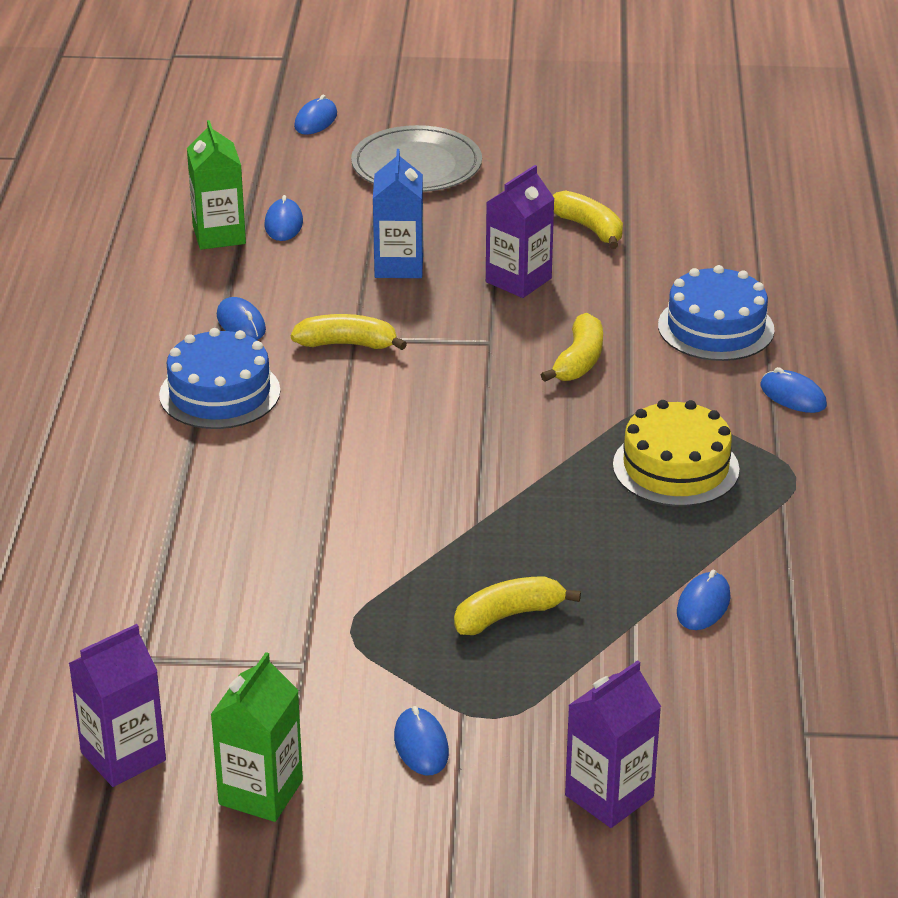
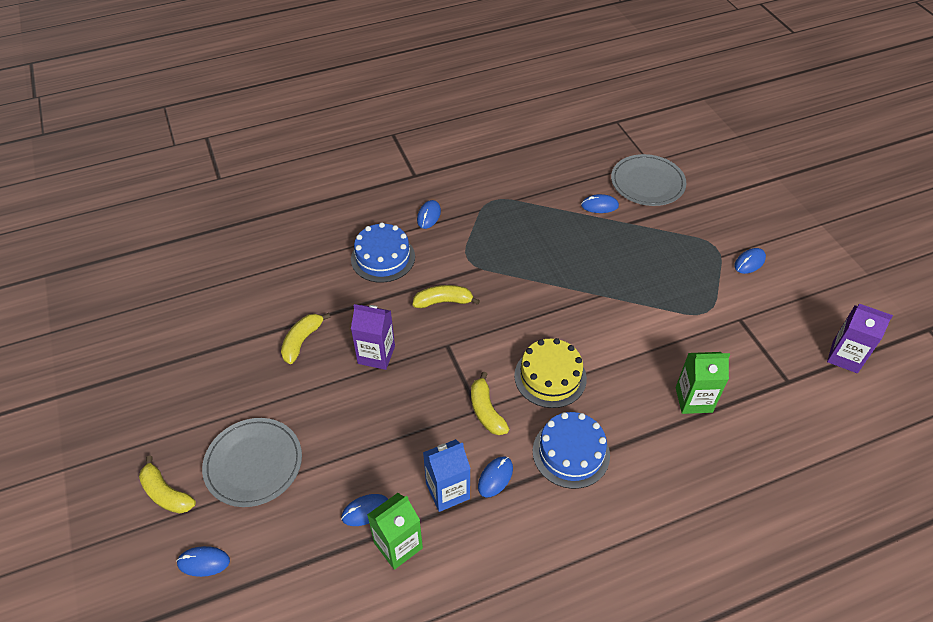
camera: 115 degrees left, 15 degrees up
(261, 792) = (818, 301): green carton -> green carton (693, 400)
(399, 265) = (388, 420): blue carton -> blue carton (447, 491)
(508, 616) = (654, 262): yellow banana -> yellow banana (166, 493)
(609, 796) = (726, 201): purple carton -> none
(676, 467) = (511, 240): yellow cake -> yellow cake (550, 377)
(735, 700) = (647, 183): none -> grey plate

